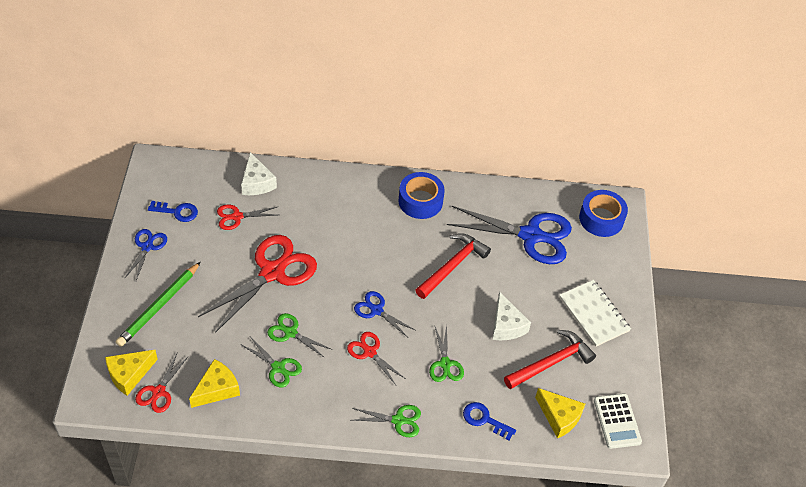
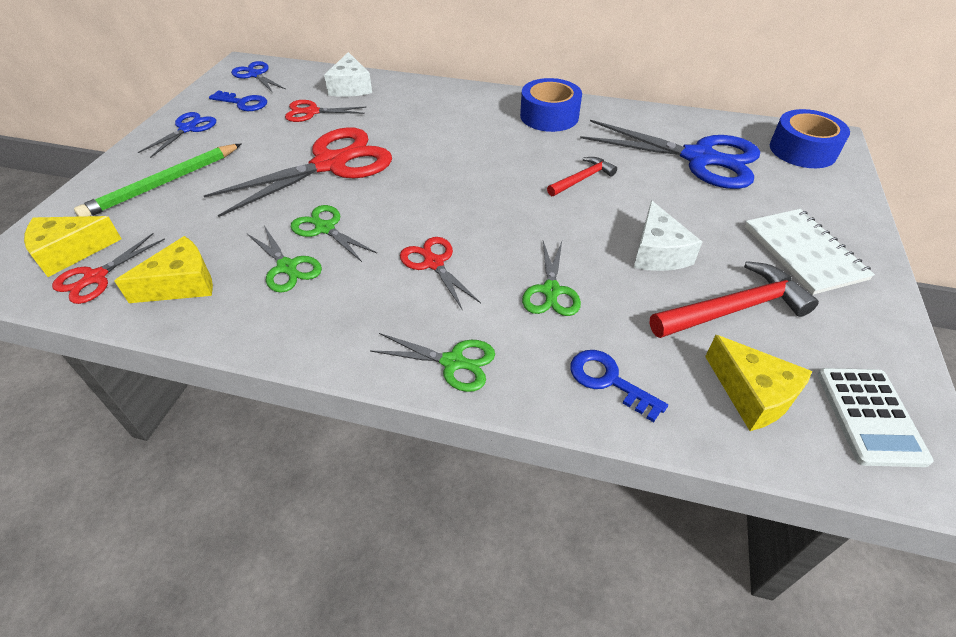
camera: 15 degrees right, 5 degrees down
(376, 310) = (459, 216): blue scissors -> blue scissors (255, 75)
(453, 266) = (582, 179): red hammer -> red hammer, size x0.60

